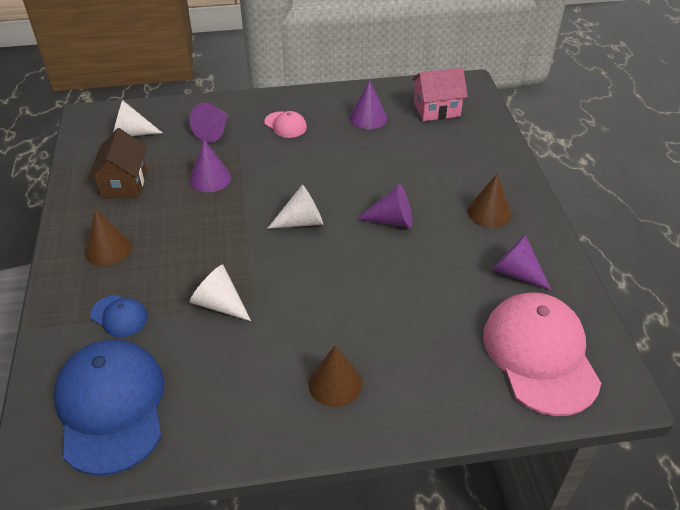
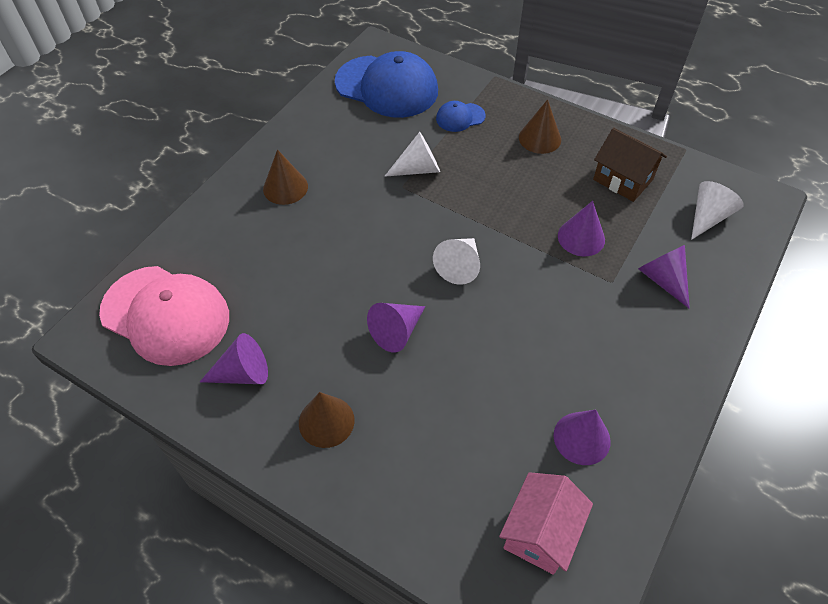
camera: 130 degrees right, 10 degrees up
(285, 125) = (629, 347): pink cap -> none

